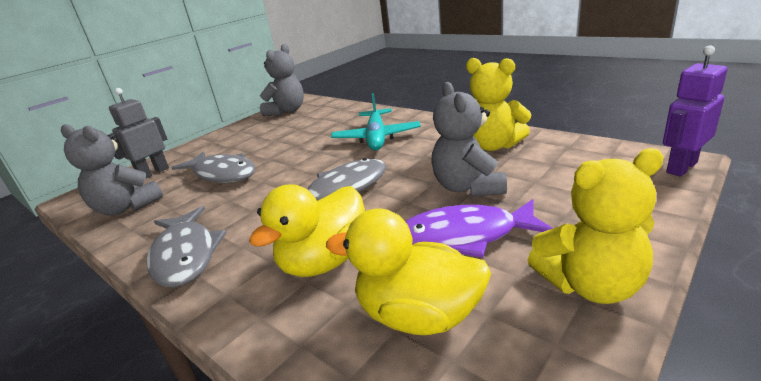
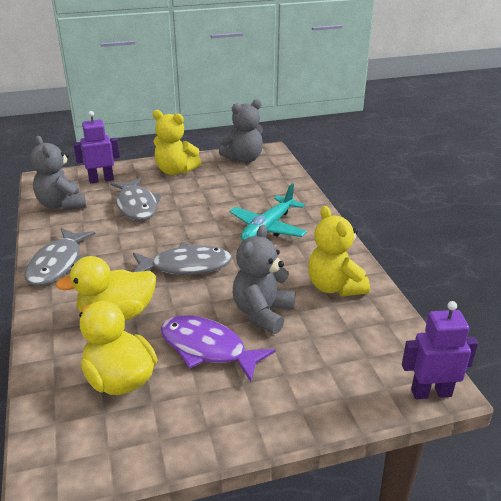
camera: 30 degrees right, 5 degrees up
(153, 173) = (101, 180): grey robot -> purple robot
(590, 285) = (224, 424): yellow teddy bear -> yellow teddy bear (175, 171)

